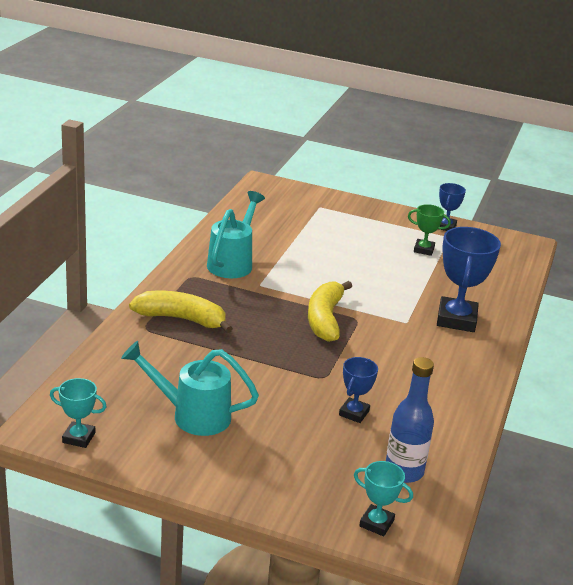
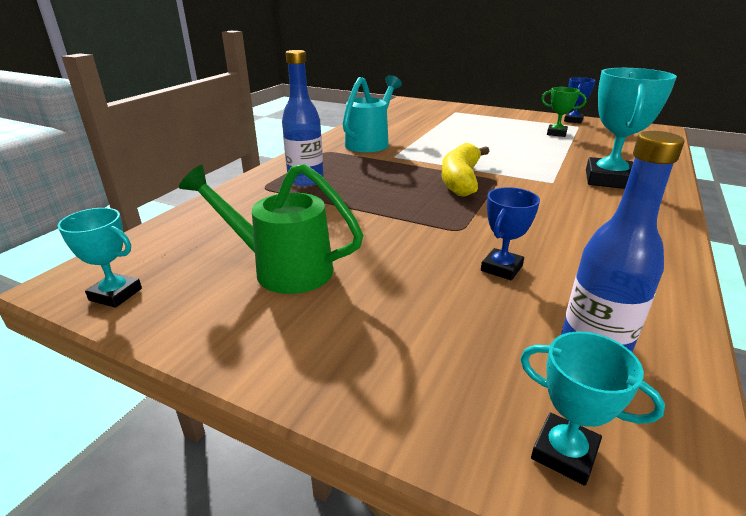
camera: 10 degrees right, 0 degrees up
(182, 319) = (306, 180): yellow banana -> blue bottle
(192, 415) = (282, 269): turquoise watering can -> green watering can
(456, 319) = (608, 179): blue trophy -> turquoise trophy

